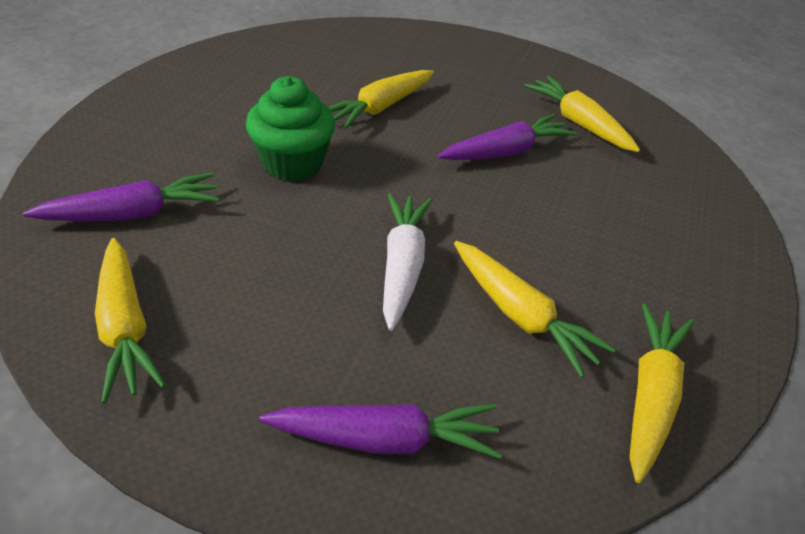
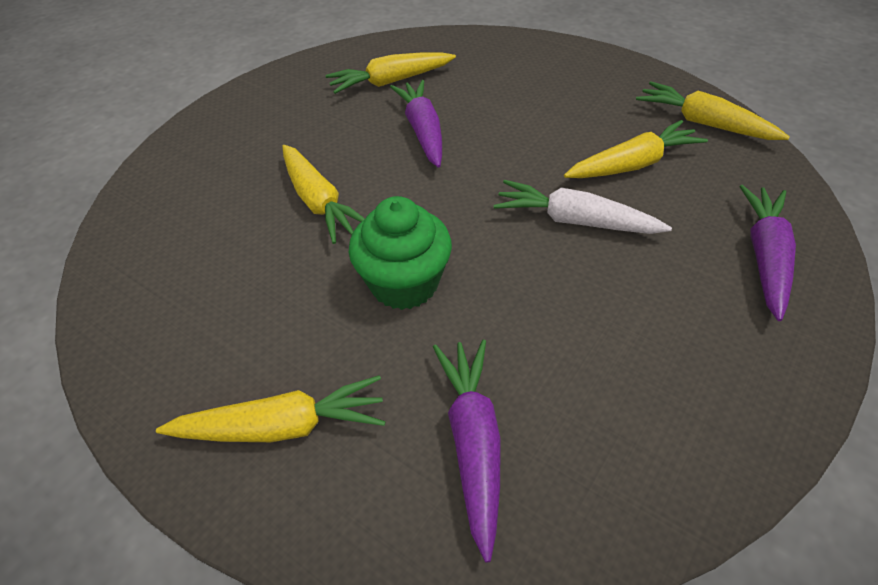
camera: 70 degrees left, 5 degrees up
(125, 326) = (660, 440): yellow carrot -> yellow carrot (281, 426)

